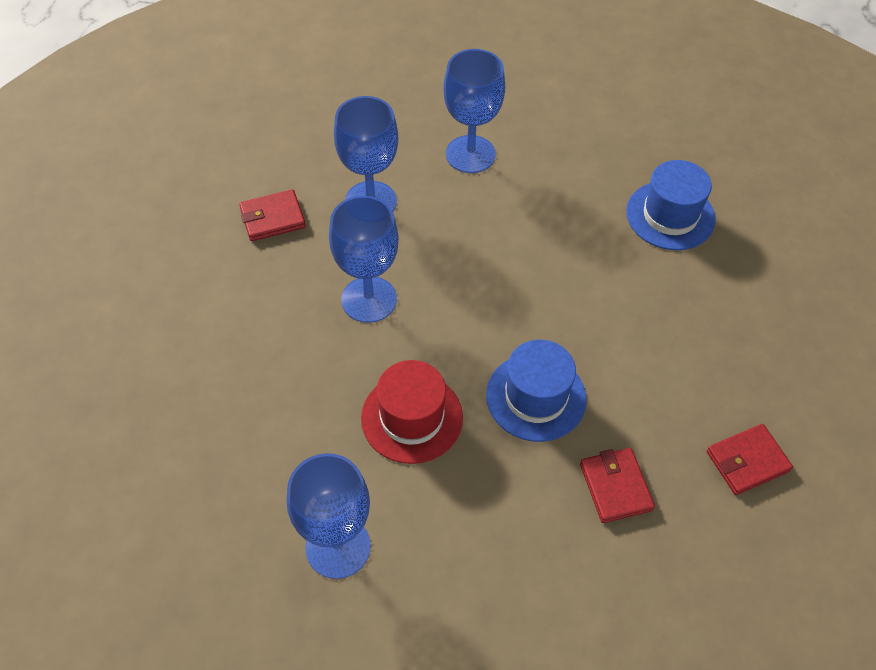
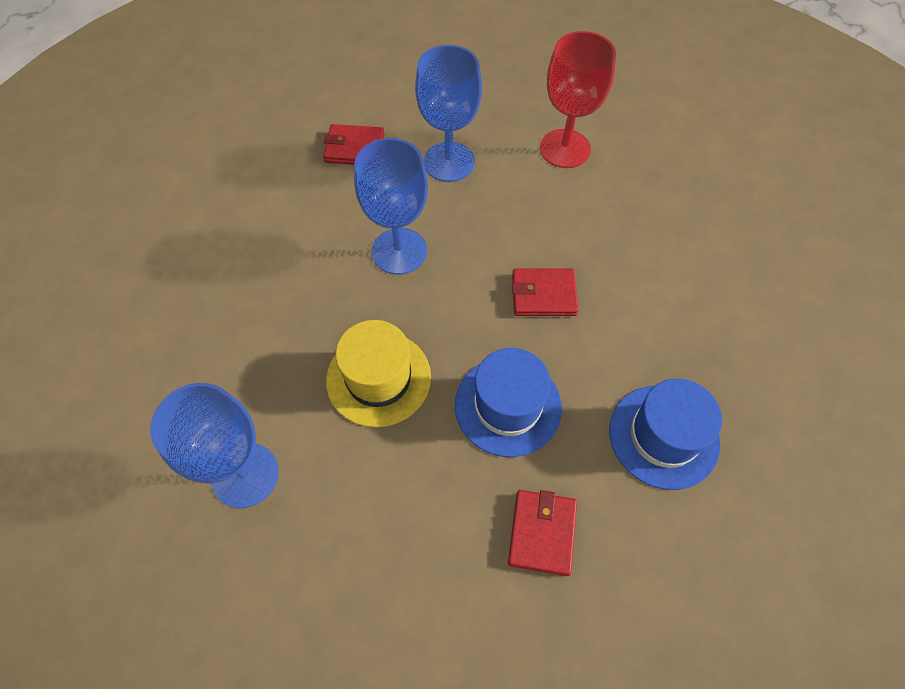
camera: 25 degrees right, 5 degrees up
(412, 417) = (378, 378): red hat -> yellow hat
(470, 154) = (565, 149): blue goblet -> red goblet
(670, 215) = (739, 274): blue hat -> blue hat (663, 436)
(747, 461) = (699, 567): red wallet -> red wallet (543, 294)

